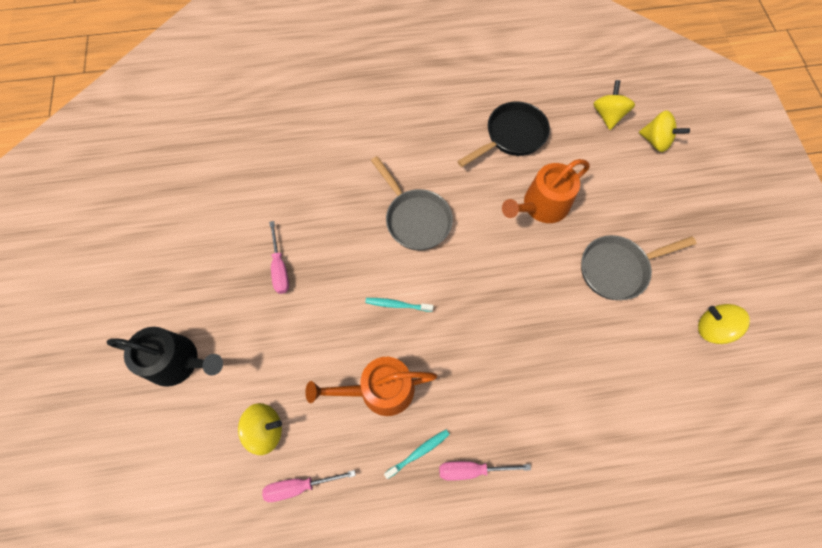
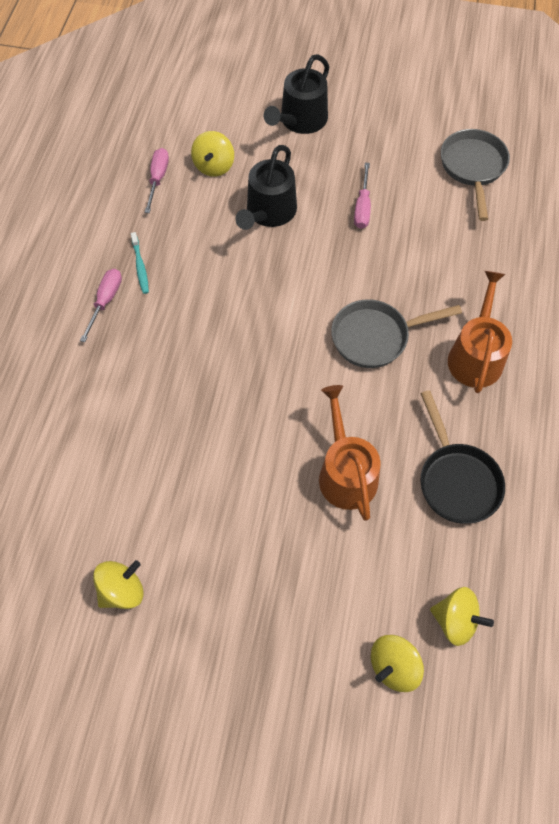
camera: 110 degrees right, 5 degrees down
(280, 268) = (362, 207): pink screwdriver -> pink screwdriver turned 90 degrees counterclockwise
(311, 350) = (269, 212): none -> black watering can
(380, 390) = (208, 254): orange watering can -> orange watering can (476, 355)
(397, 305) = (284, 291): turquoise toothbrush -> none
(617, 269) = (234, 521): grey pan -> grey pan (473, 168)

